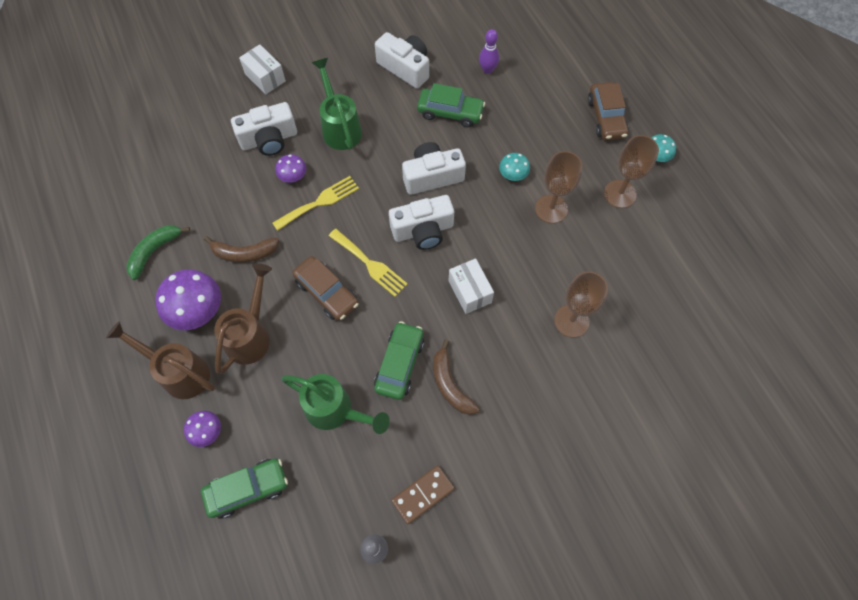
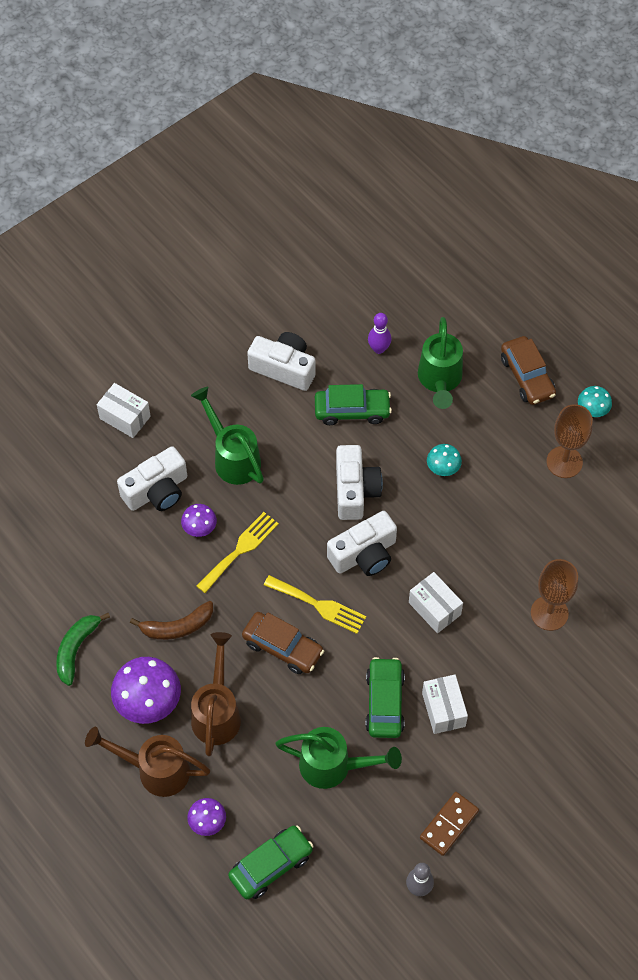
camera: 15 degrees left, 5 degrees down
(432, 176) = (355, 490): white camera -> white camera turned 120 degrees clockwise
(450, 384) = (443, 709): brown banana -> white box
(530, 105) = (439, 381): none -> green watering can
(551, 209) = (495, 496): brown goblet -> none

